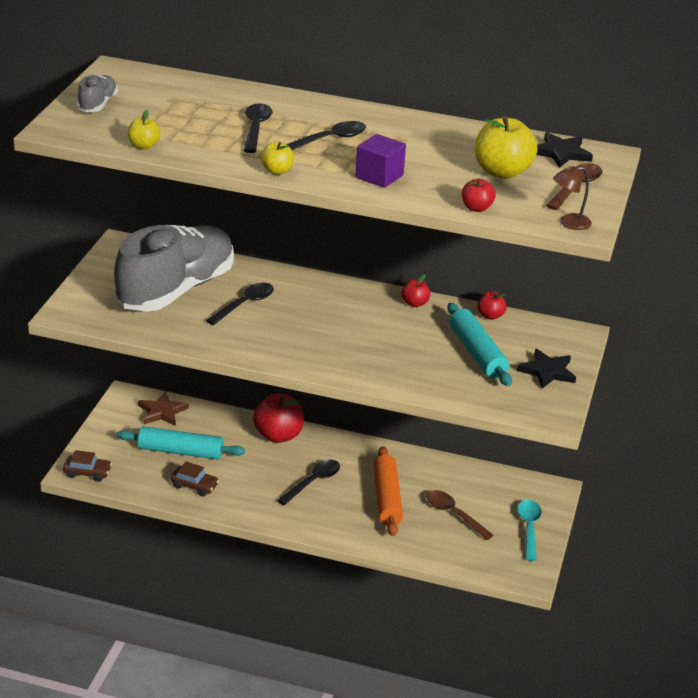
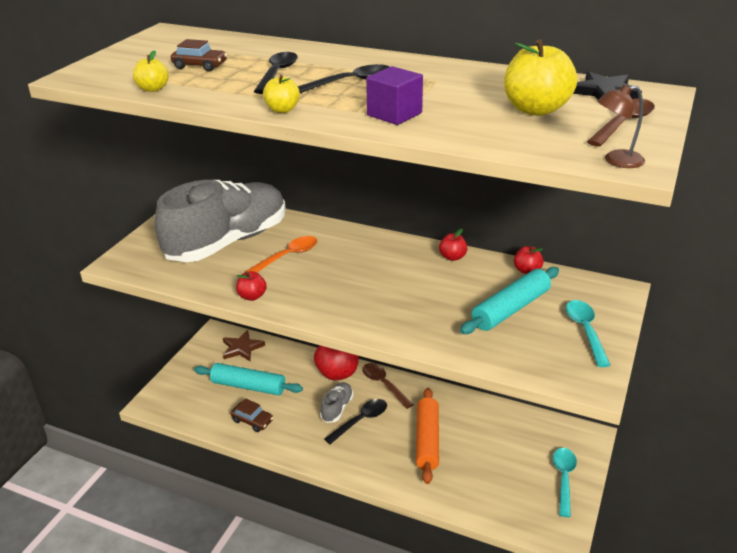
camera: 10 degrees right, 0 degrees up
(87, 472) = (162, 404): brown car -> brown car (200, 66)
(98, 104) = (130, 57): grey shoe -> grey shoe (337, 408)
(245, 304) = (288, 256): black spoon -> orange spoon
(453, 514) = (490, 460): brown spoon -> brown spoon (383, 384)
(476, 208) = (502, 145): red apple -> red apple (252, 296)
(477, 353) = (511, 309): turquoise rolling pin -> turquoise rolling pin turned 60 degrees clockwise
(547, 371) = (585, 331): black star -> turquoise spoon

